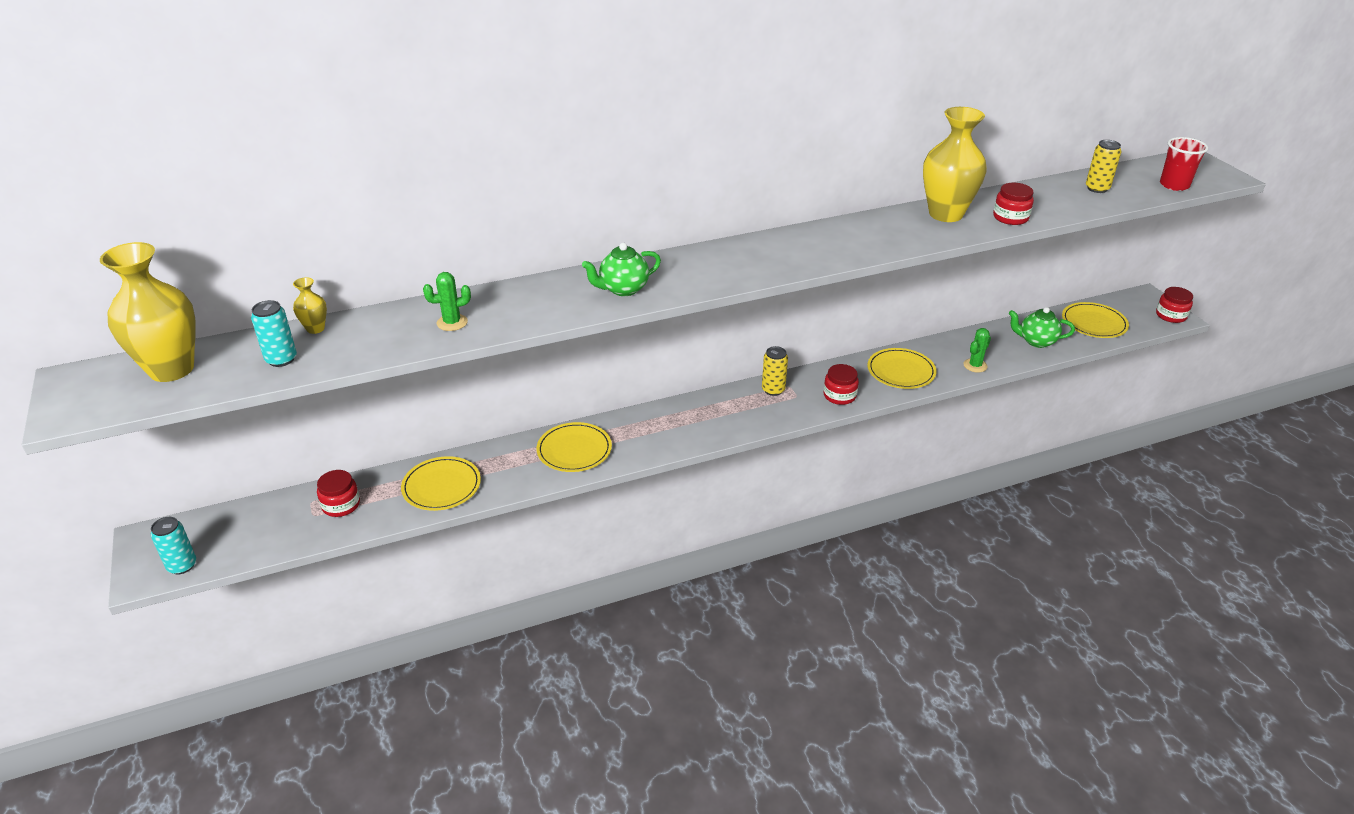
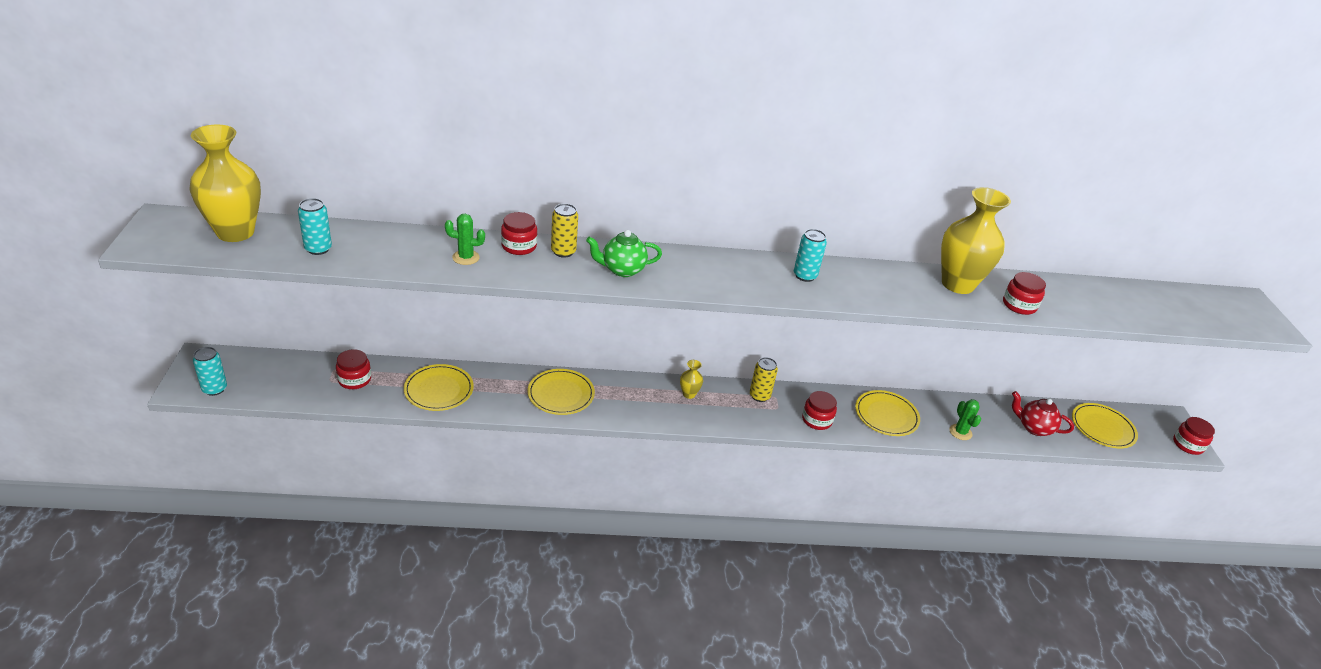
camera: 15 degrees right, 0 degrees up
(315, 328) = (359, 231): yellow vase -> yellow vase (689, 394)
(501, 296) = (519, 246): none -> red jar
(803, 245) = (805, 276): none -> turquoise can
(975, 365) = (960, 432): green cactus -> green cactus turned 75 degrees counterclockwise
(1036, 341) = (1034, 428): green teapot -> red teapot
(1097, 188) = (1125, 301): yellow can -> yellow can (563, 251)
(1174, 185) = (1210, 320): red cup -> none

